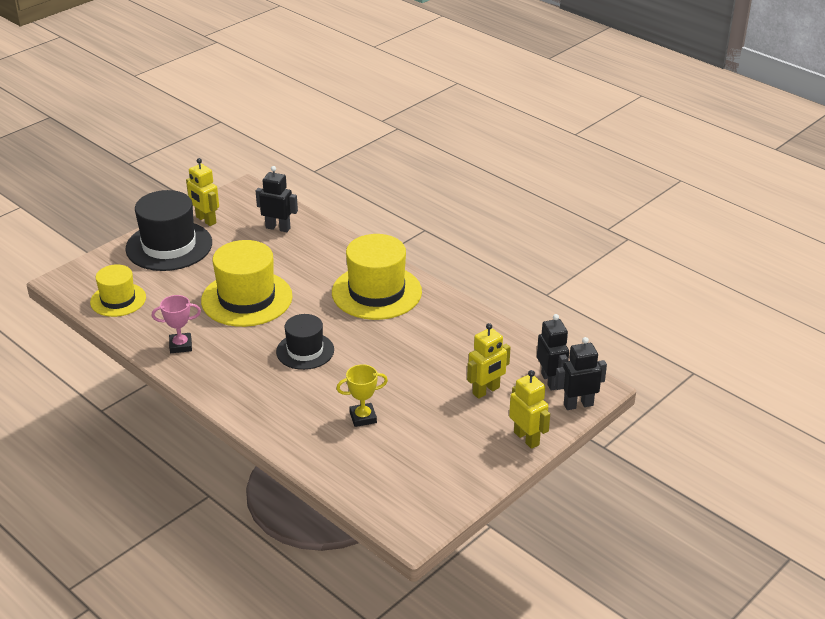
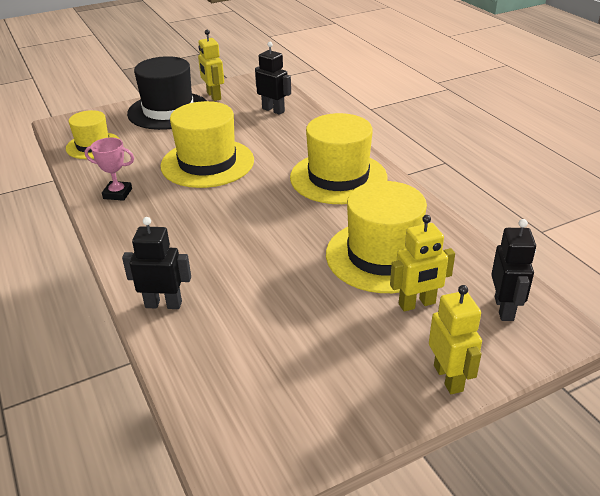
camera: 20 degrees right, 0 degrees up
(305, 351) = (234, 220): black hat -> none
(363, 417) = (255, 305): yellow trophy -> none
(445, 357) = (383, 256): none -> yellow hat
(578, 404) = (533, 347): black robot -> black robot (163, 304)

